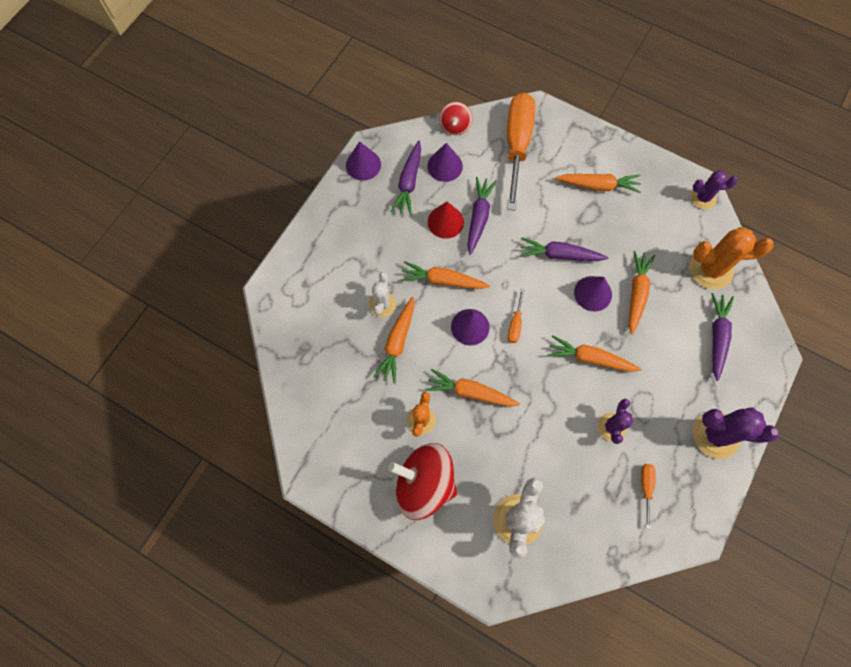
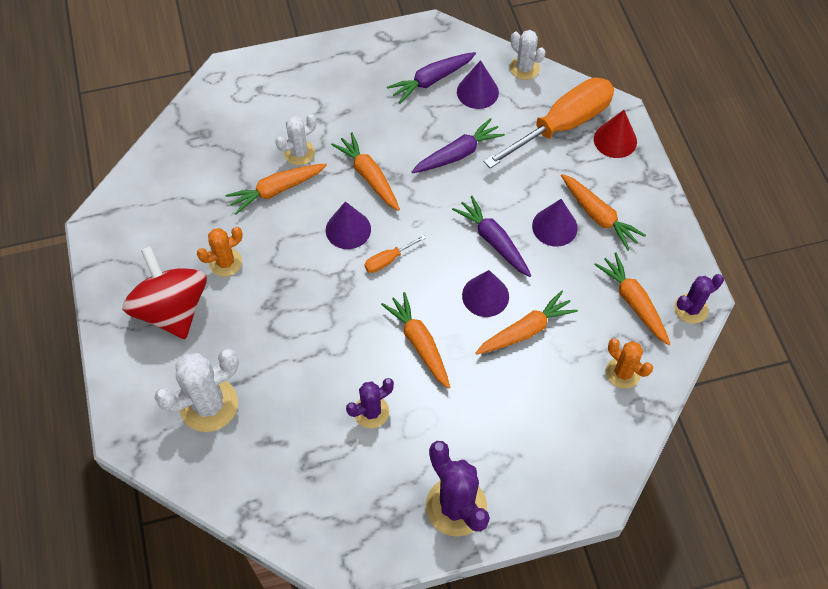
camera: 45 degrees right, 10 degrees down
(363, 165) = (410, 38): purple cone -> purple cone (554, 226)
(445, 222) = (425, 134): red cone -> red cone (615, 140)
(455, 126) = (524, 68): red spinning top -> white cactus
(470, 392) = (288, 277): orange carrot -> orange carrot (633, 302)
(646, 488) = (341, 486): orange screwdriver -> none
(703, 198) = (691, 309): purple cactus -> purple cactus turned 75 degrees counterclockwise
(710, 269) = (623, 372): orange cactus -> orange cactus, size x0.61
(717, 337) = (558, 432): purple carrot -> none

